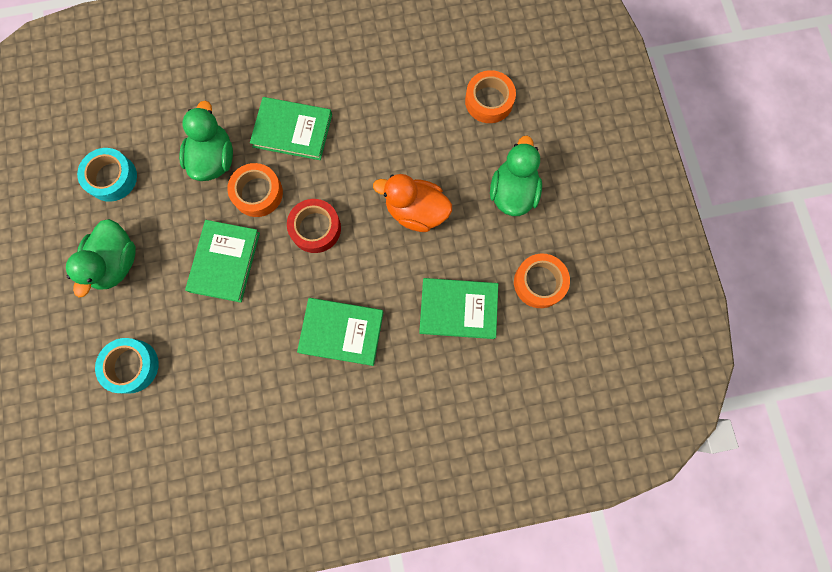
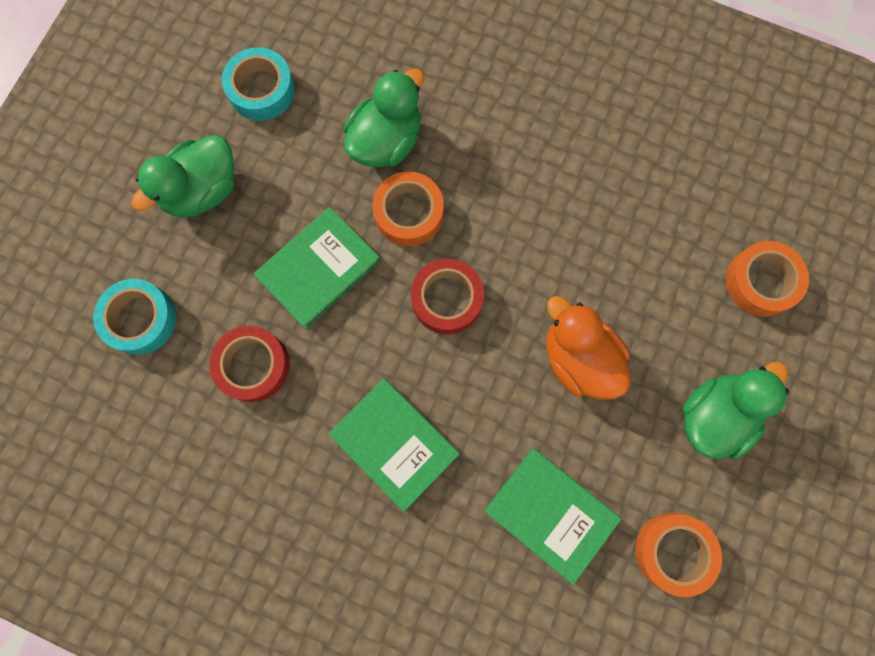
camera: 35 degrees right, 0 degrees up
(223, 345) = (253, 366): none -> red tape
(292, 130) = (497, 165): green book -> none

